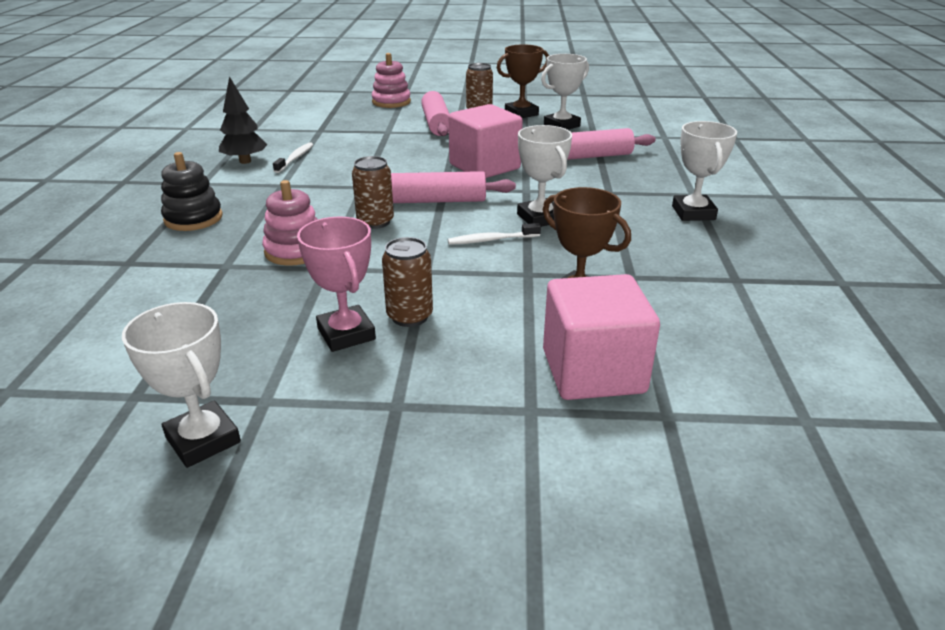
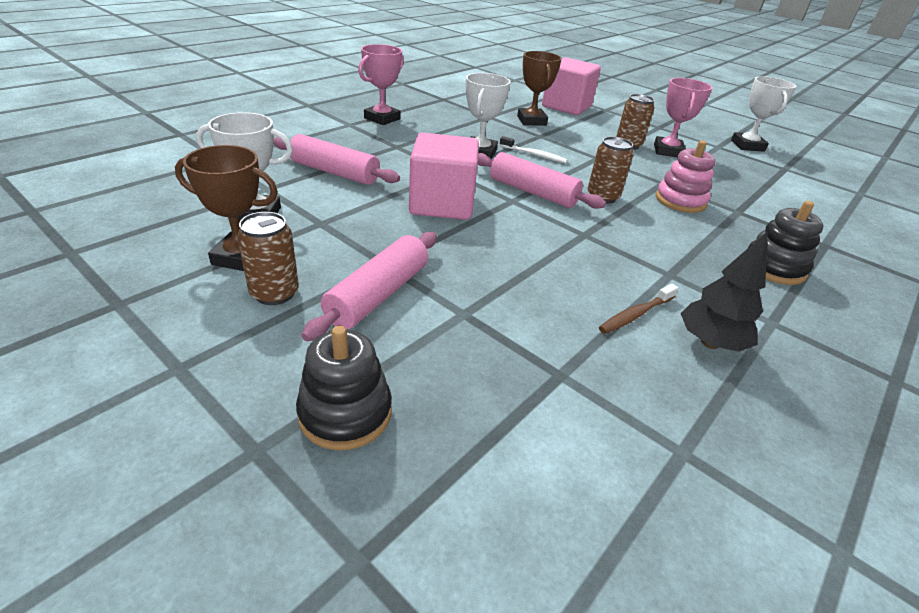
camera: 145 degrees left, 5 degrees up
(295, 158) = (635, 315): white toothbrush -> brown toothbrush
(391, 102) = (345, 413): pink stacking toy -> black stacking toy
(693, 213) = (382, 118): white trophy -> pink trophy

